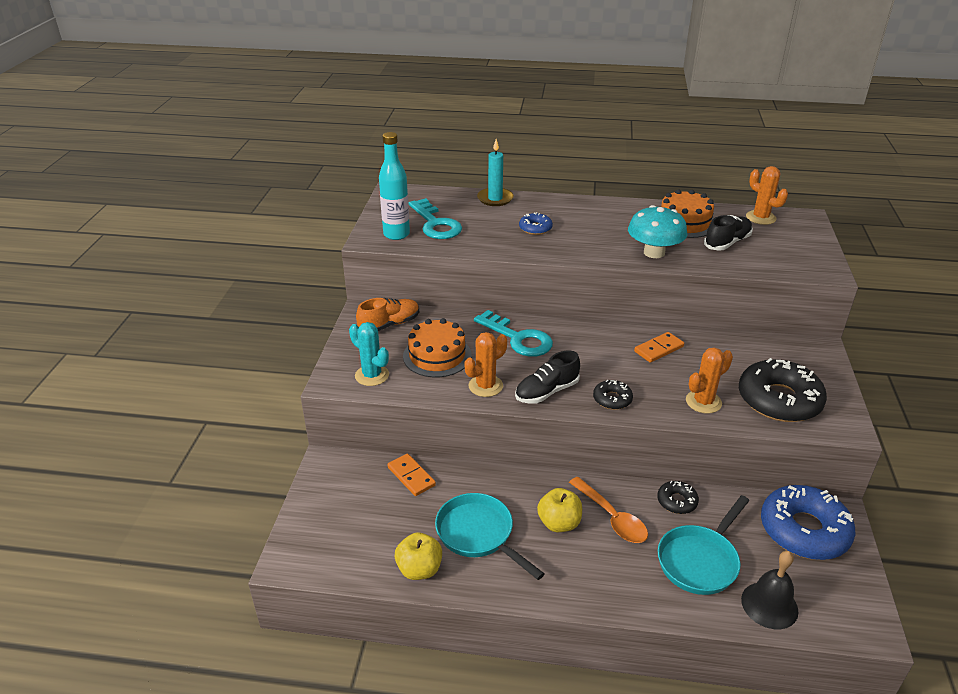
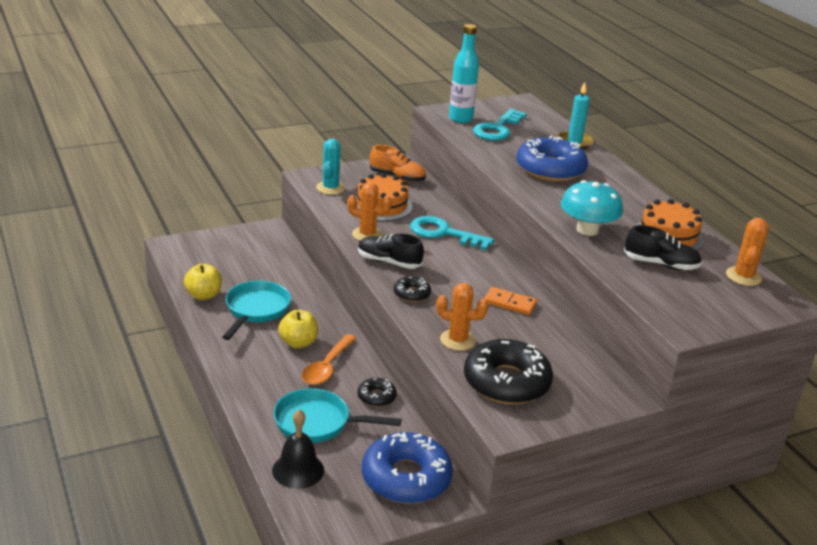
camera: 55 degrees right, 5 degrees down
(411, 476) = (288, 265): orange domino -> none
(518, 338) = (444, 233): turquoise key -> turquoise key turned 105 degrees clockwise
(535, 228) = (550, 169): blue donut -> blue donut, size x2.11

